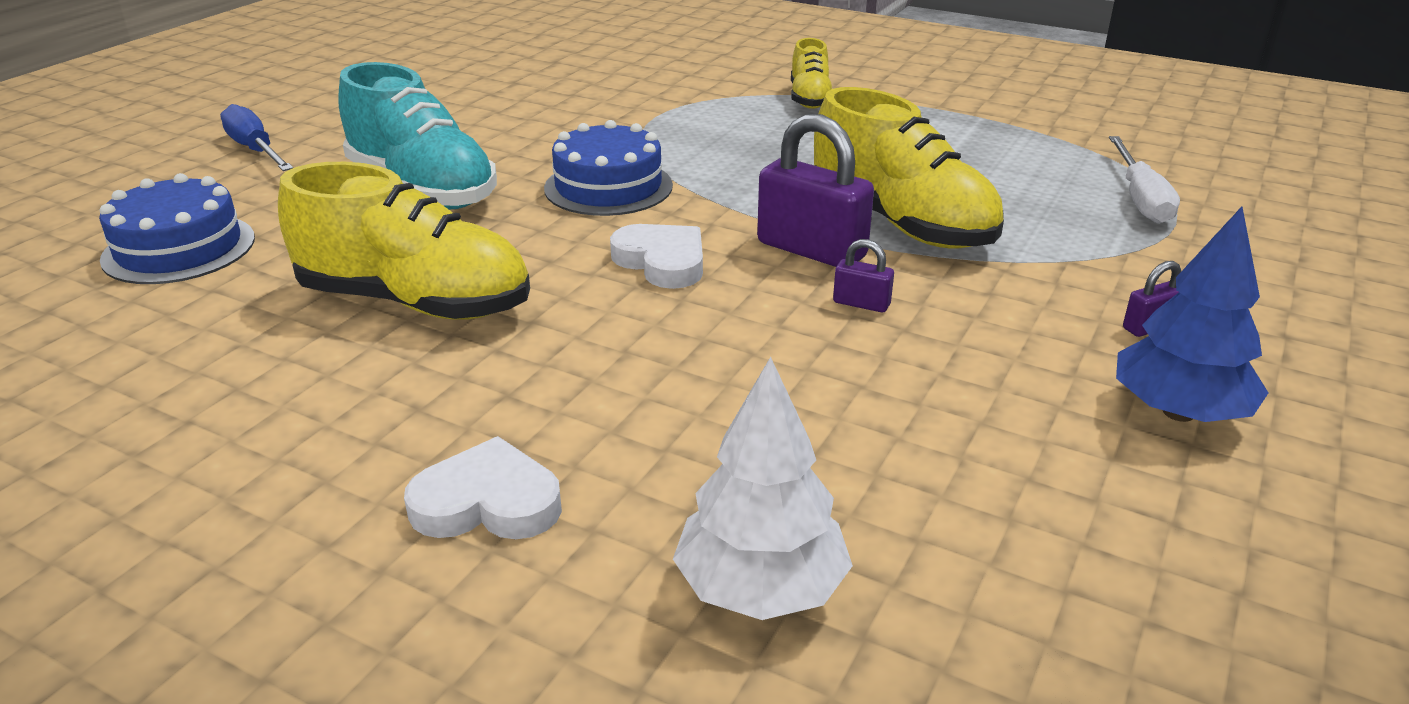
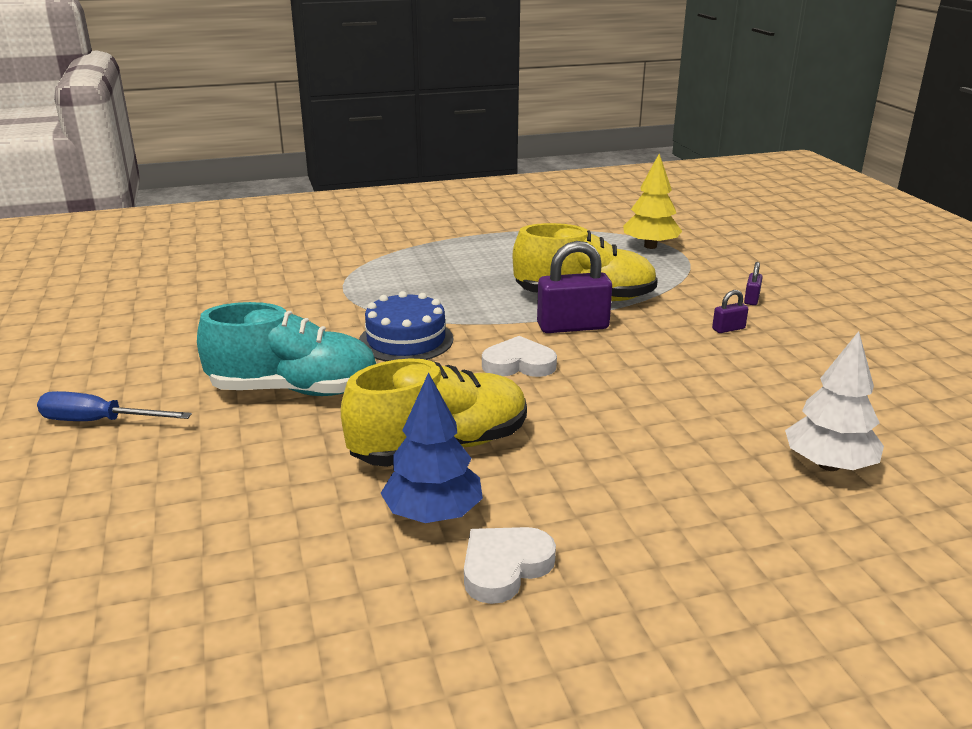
camera: 45 degrees left, 5 degrees down
(179, 248) = (205, 502): blue cake -> none
(487, 502) = (680, 504): white heart -> white heart (504, 567)
(810, 99) = (411, 250): yellow shoe -> none
(861, 303) = (641, 340): purple padlock -> purple padlock (728, 329)
(1140, 198) = (650, 246): white screwdriver -> yellow tree
(1178, 412) = (816, 327): blue tree -> blue tree (433, 514)

